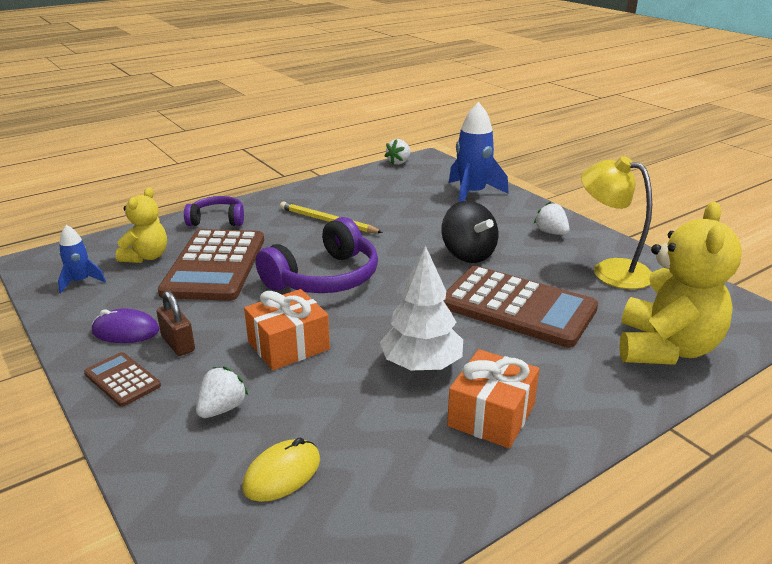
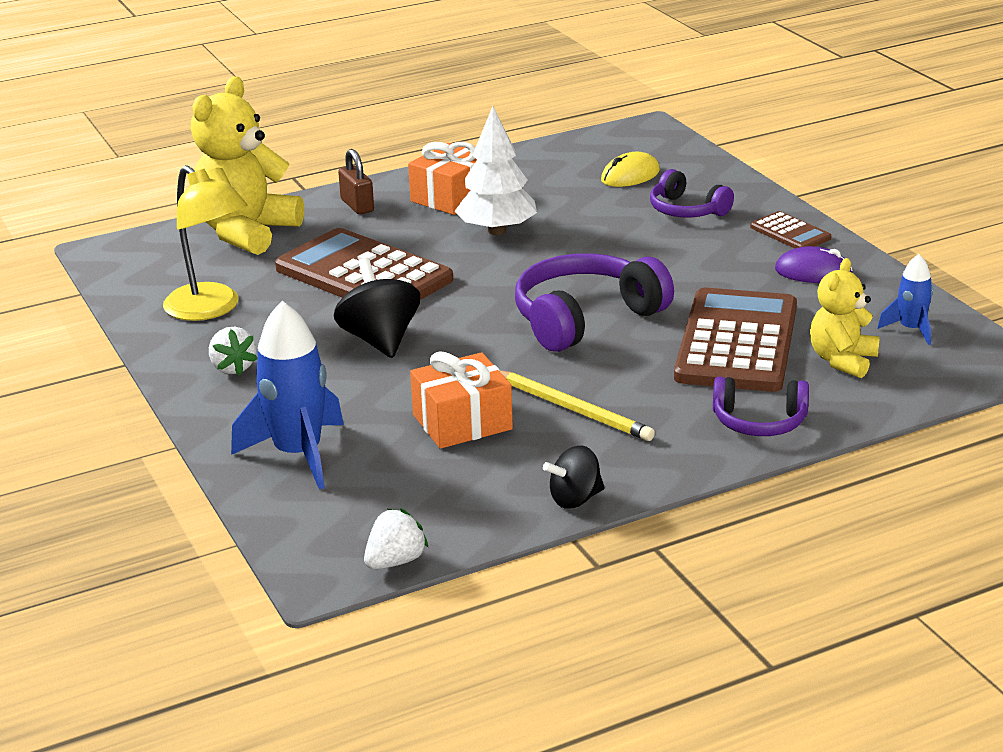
camera: 170 degrees left, 0 degrees up
(178, 344) = (748, 258): brown padlock -> brown padlock (357, 205)
(222, 409) = (686, 210): white strawberry -> purple headphones
(288, 345) = (629, 251): orange gift -> orange gift (462, 422)
(322, 184) = (575, 499): none -> black spinning top

